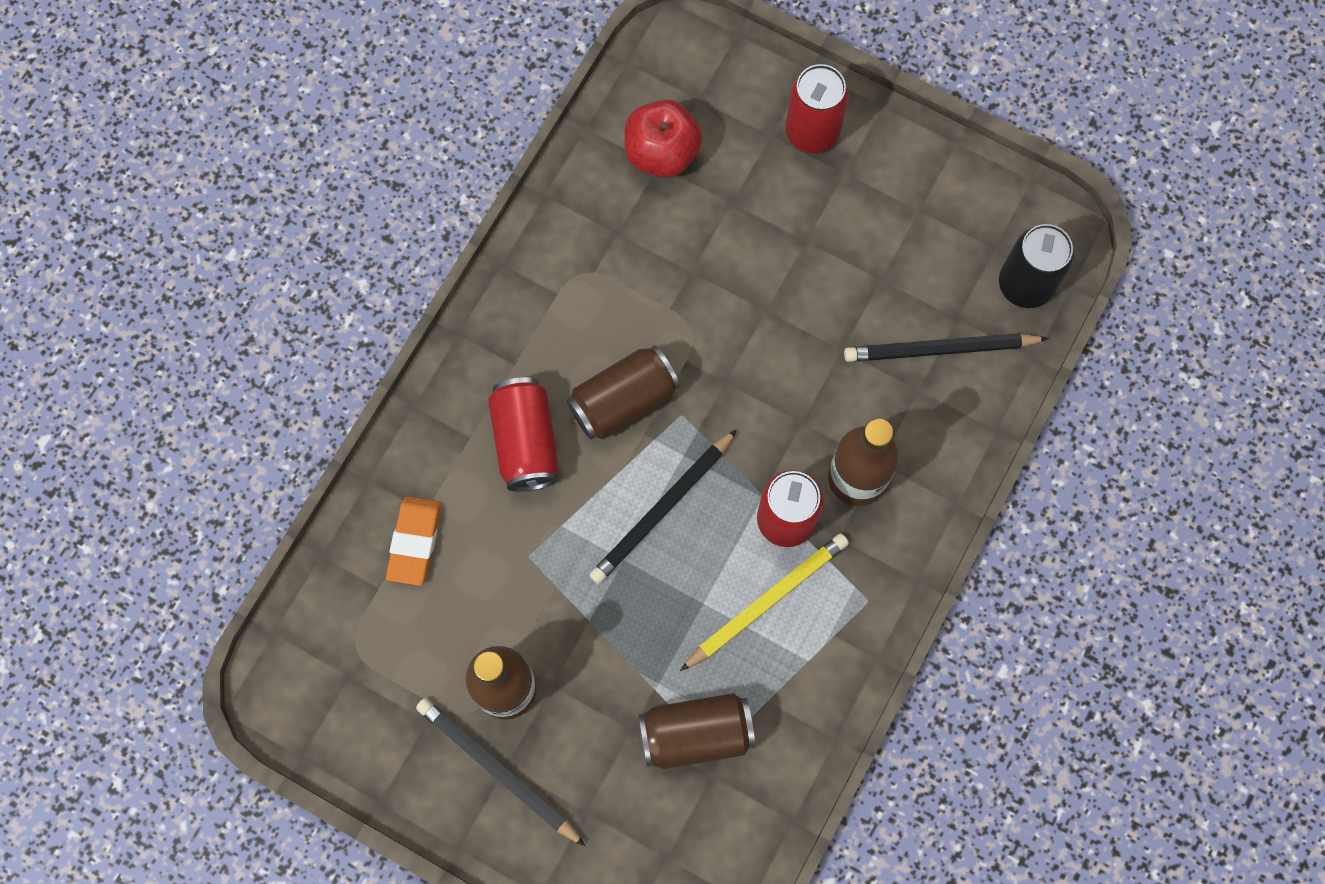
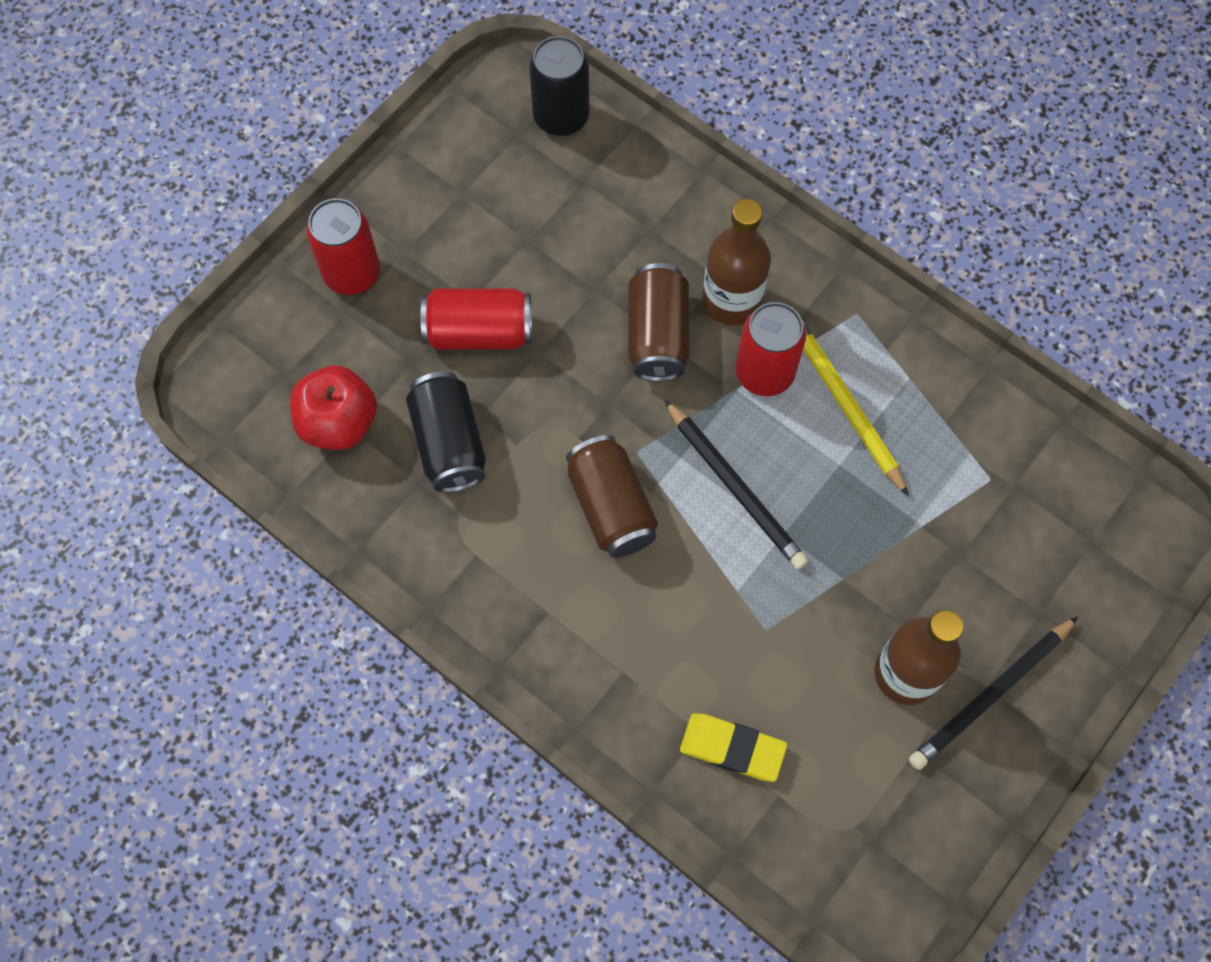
camera: 80 degrees left, 5 degrees down
(415, 542) = (732, 748): orange eraser -> yellow eraser
(526, 442) = (638, 613): red can -> red can (479, 332)
(660, 250) = (449, 443): none -> black can
(696, 734) = (971, 494): brown can -> brown can (657, 335)
(940, 349) = (612, 202): black pencil -> none

